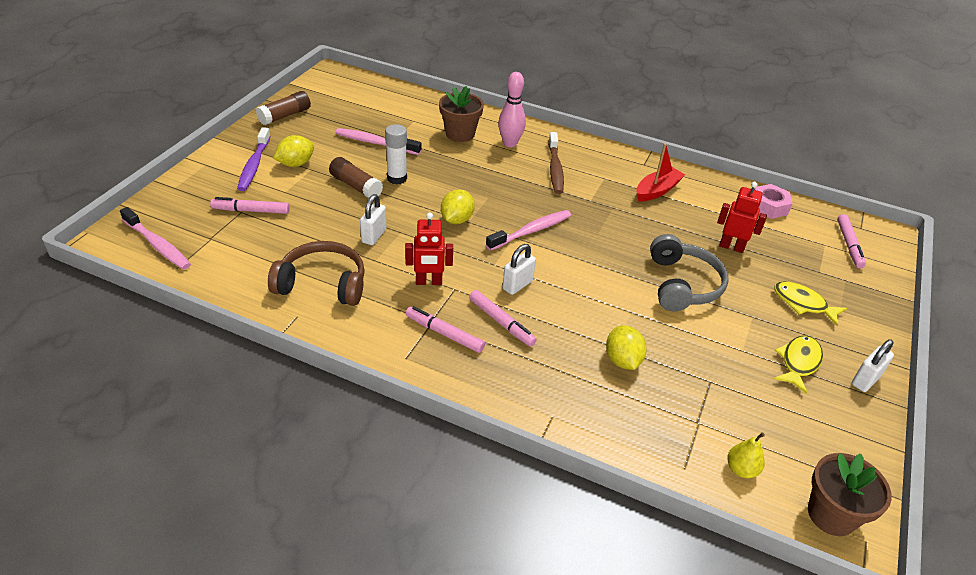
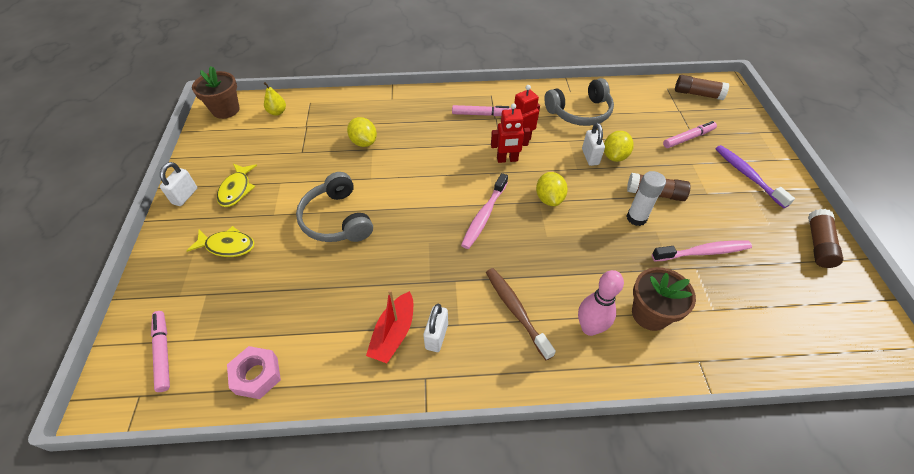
camera: 155 degrees right, 10 degrees up
(158, 245) = (697, 94): pink toothbrush -> brown glue stick
(296, 164) = (724, 192): yellow lemon -> yellow lemon (614, 156)
(322, 283) = (580, 112): brown headphones -> grey headphones
(501, 322) = (453, 134): pink marker -> none
(517, 285) = (461, 163): white padlock -> white padlock (436, 336)
(731, 247) = (297, 285): red robot -> red robot (507, 159)

